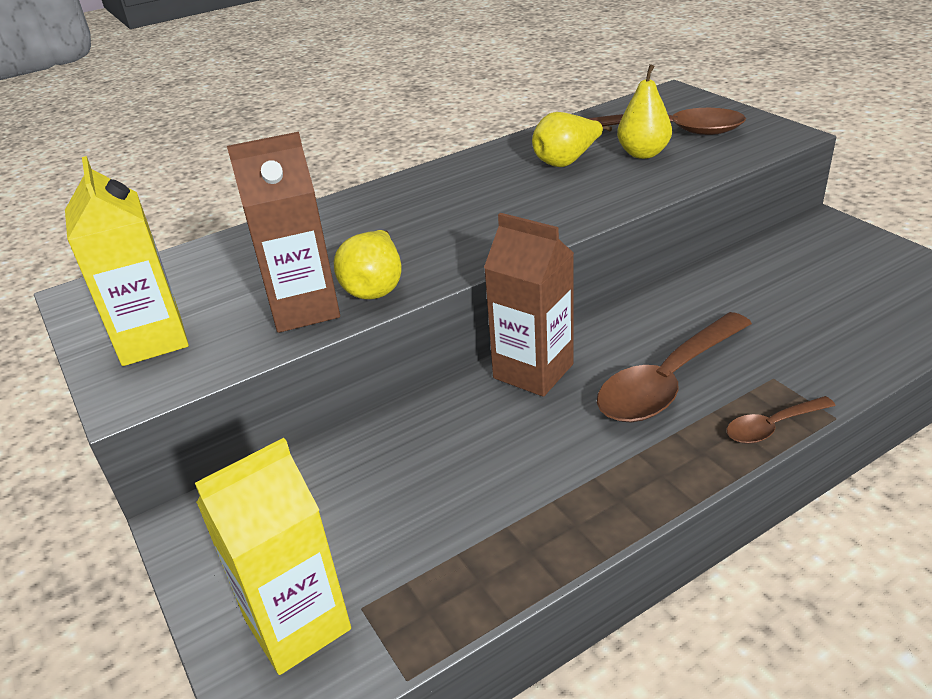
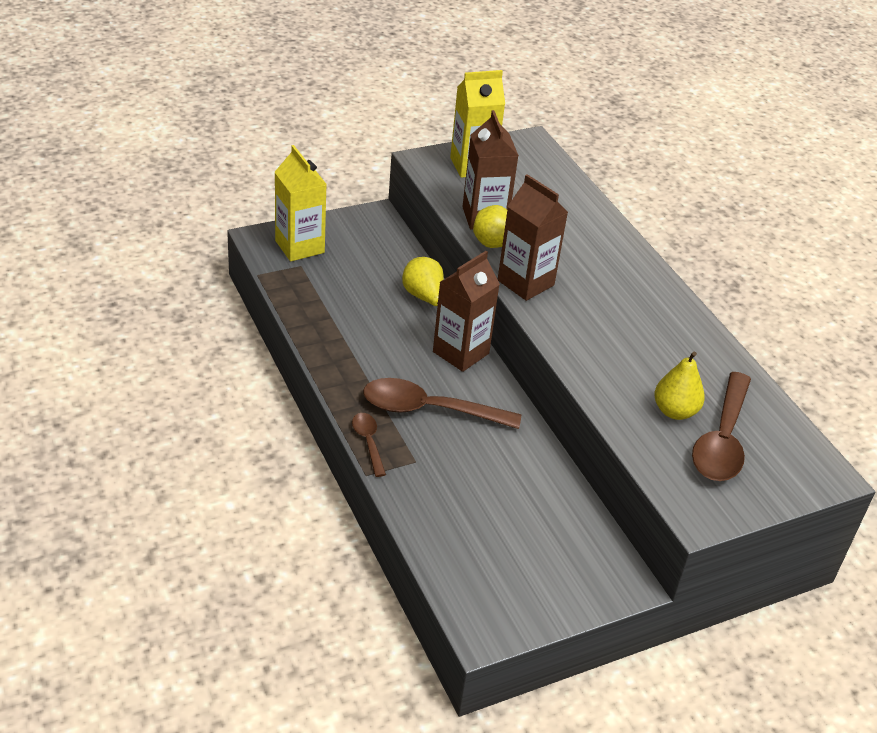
camera: 90 degrees right, 5 degrees up
(458, 257) = (525, 283): none -> brown carton
(567, 161) = (669, 364): yellow pear -> yellow pear (424, 298)
(667, 382) = (429, 410): brown spoon -> brown spoon turned 45 degrees counterclockwise

